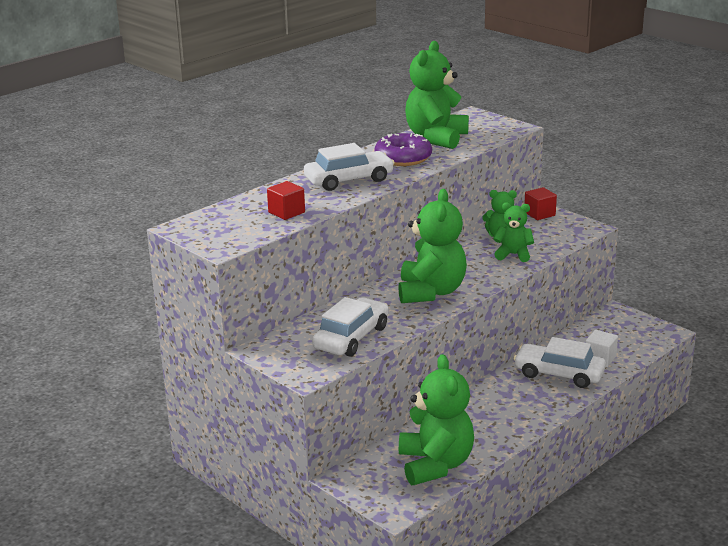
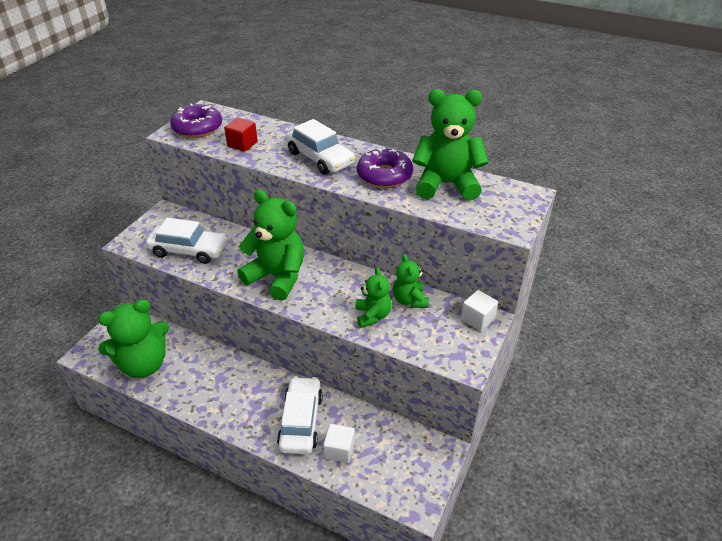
camera: 70 degrees right, 15 degrees up
(224, 233) = (197, 128): none -> purple donut
(431, 292) = (277, 277): green teddy bear -> green teddy bear turned 135 degrees counterclockwise
(539, 214) = (477, 319): red cube -> white cube

